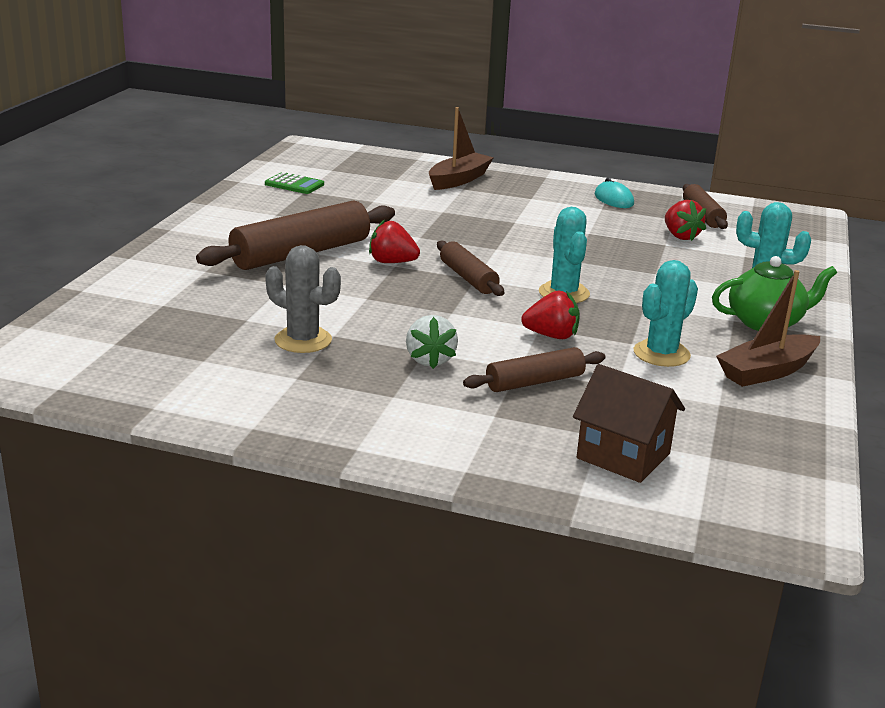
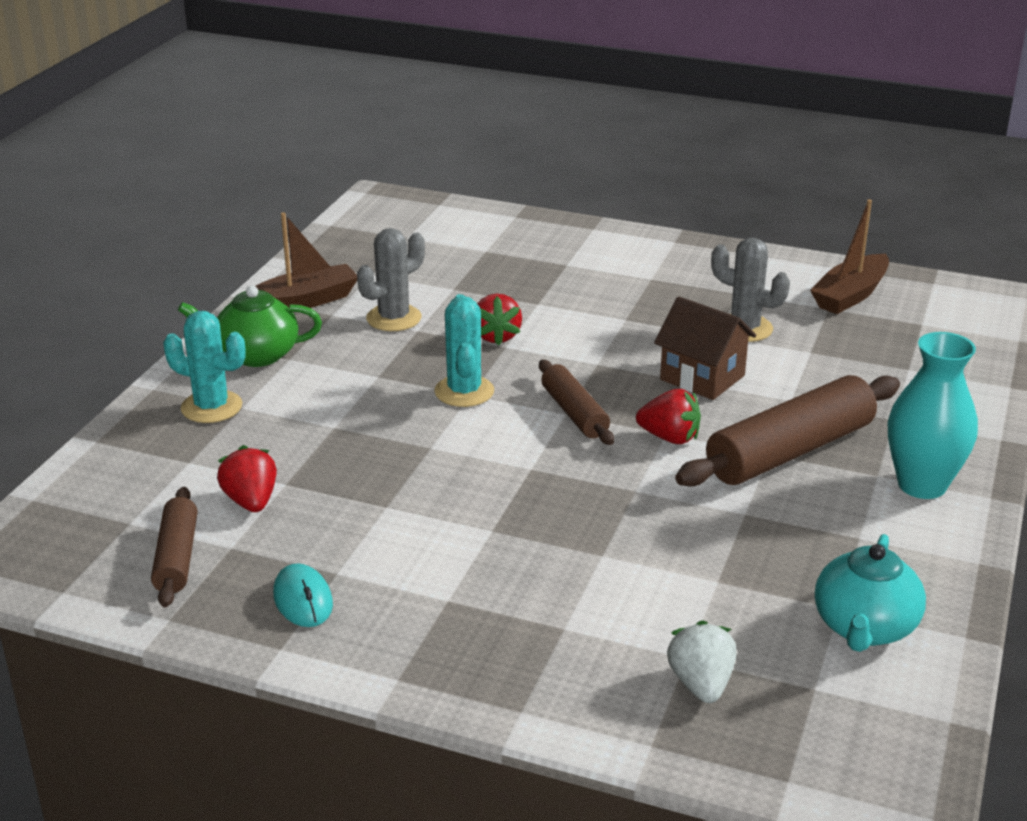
camera: 175 degrees left, 5 degrees up
(214, 235) = (922, 485): none -> turquoise vase
(294, 184) = (864, 628): green calculator -> turquoise teapot
(430, 360) = (620, 310): white strawberry -> white strawberry (701, 684)
(458, 180) = (569, 658): brown boat -> brown boat (850, 295)
(534, 382) = (526, 291): brown rolling pin -> none
(551, 336) = (496, 336): red strawberry -> red strawberry turned 105 degrees counterclockwise
(623, 456) = (473, 237): brown house -> brown house (702, 378)
(661, 354) = (394, 318): turquoise cactus -> grey cactus

